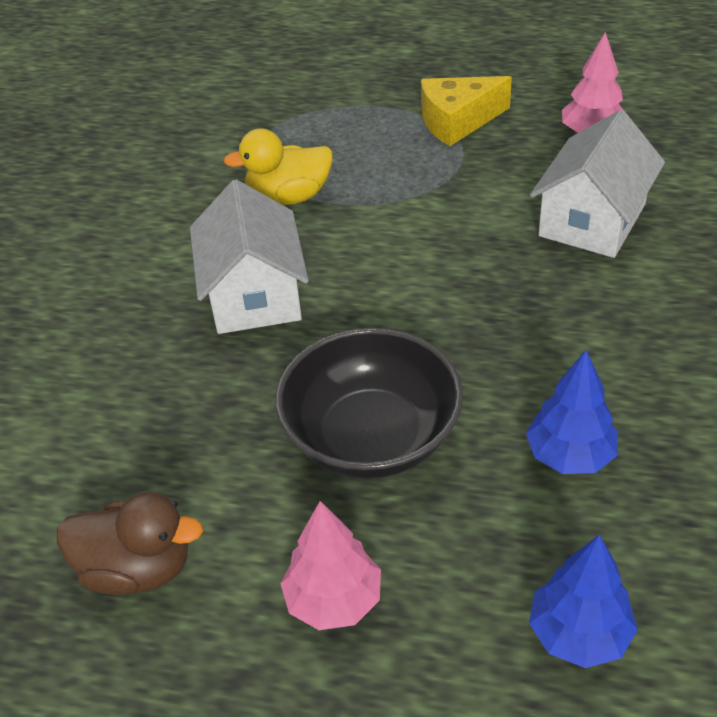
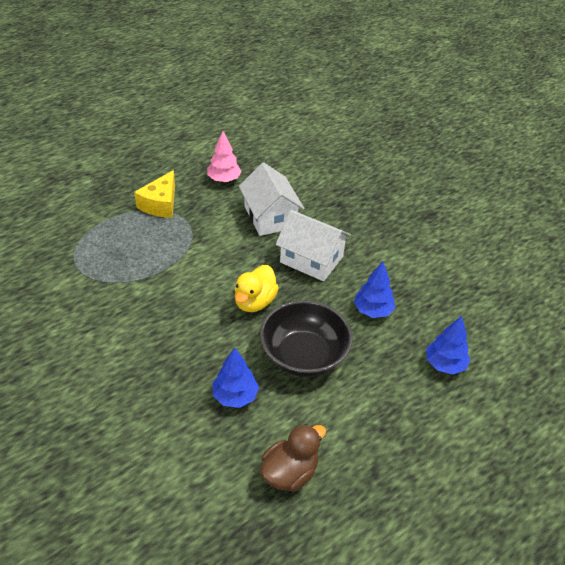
camera: 55 degrees left, 0 degrees up
(213, 417) = (235, 396): none -> blue tree
(254, 294) = (178, 336): white house -> white house (311, 259)
(288, 197) = (131, 284): yellow duck -> yellow duck (255, 302)
(334, 600) = (368, 419): pink tree -> none

